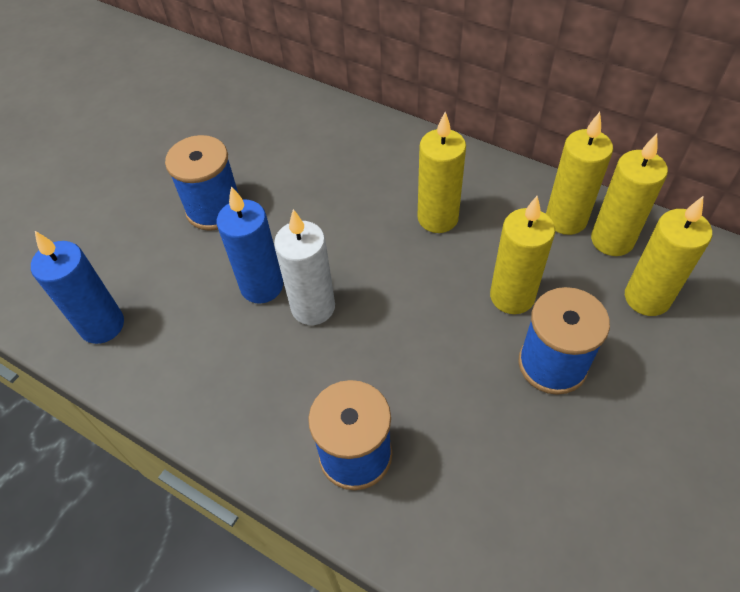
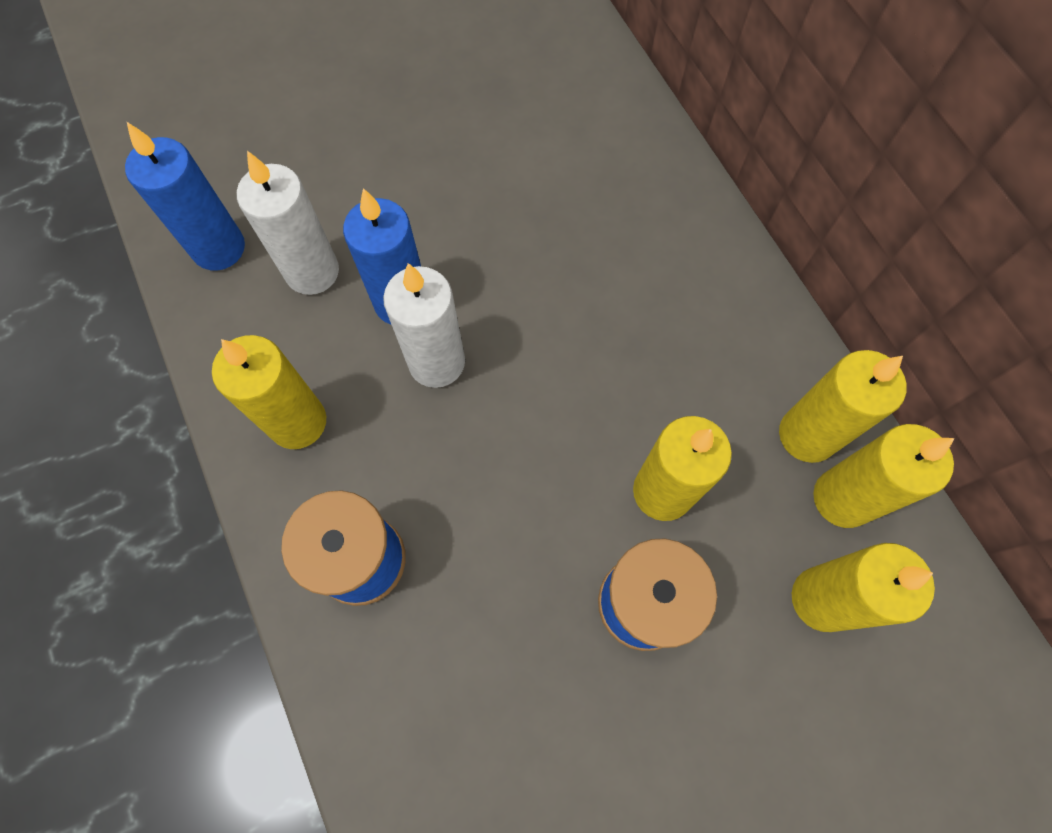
camera: 30 degrees right, 15 degrees up
(184, 302) = (312, 272): none -> white candle
(214, 209) = (417, 173): blue spool -> none
(437, 218) = (654, 337): yellow candle -> yellow candle (298, 422)

